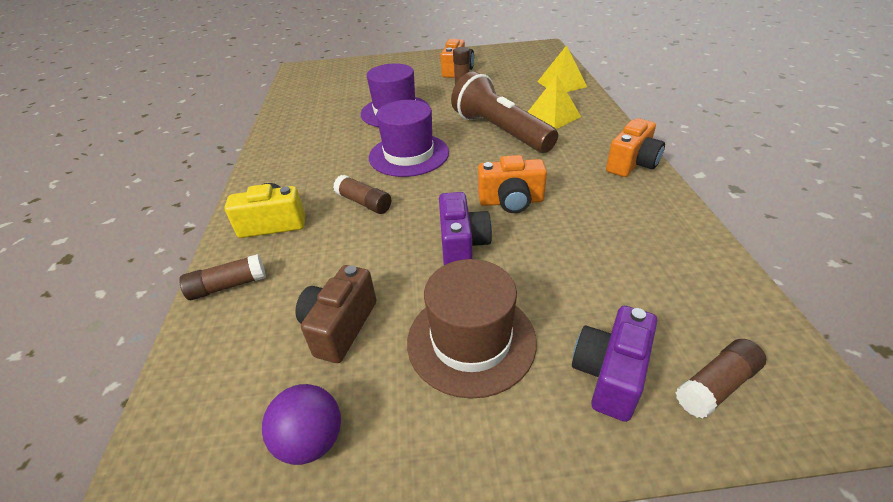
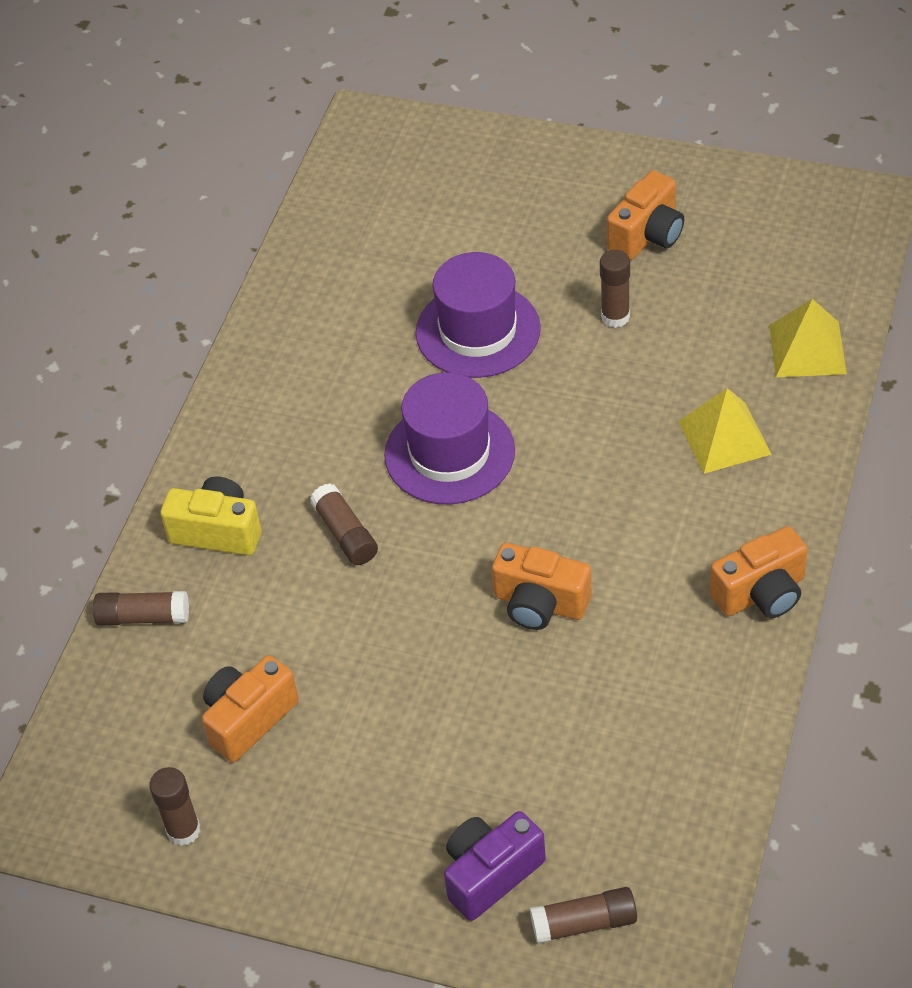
camera: 25 degrees right, 10 degrees up
(311, 440) = (183, 830): purple ball -> brown glue stick
(340, 327) = (248, 719): brown camera -> orange camera
(462, 245) = (435, 655): purple camera -> none
(471, 340) = (376, 786): brown hat -> none
(500, 131) = (617, 446): brown flashlight -> none

